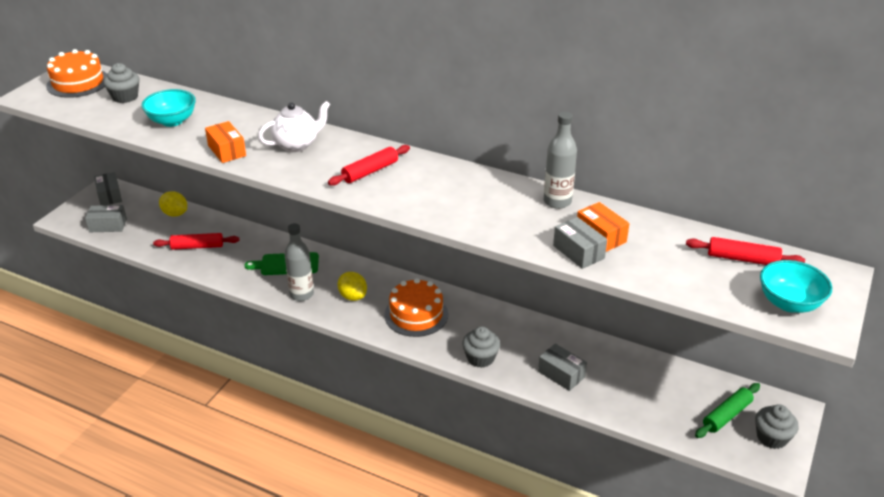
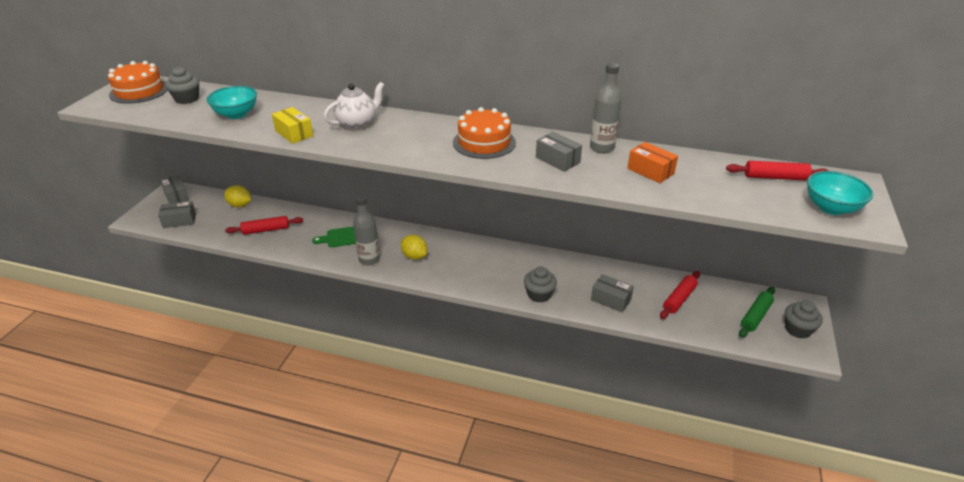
camera: 10 degrees left, 0 degrees up
(227, 150) = (294, 133): orange box -> yellow box
(370, 171) = (430, 139): red rolling pin -> red rolling pin (679, 299)
(416, 314) = (473, 265): orange cake -> orange cake (484, 142)
(578, 252) = (637, 185): grey box -> grey box (557, 160)

